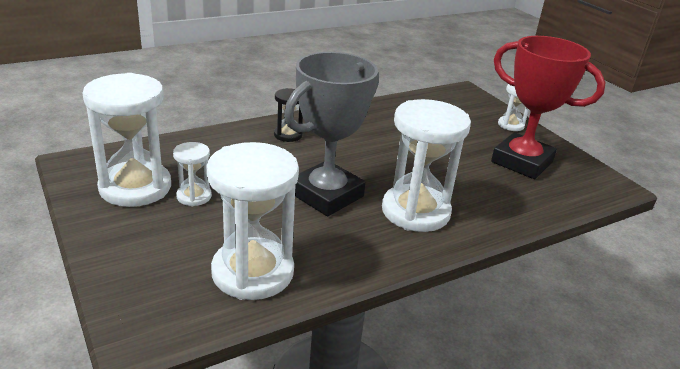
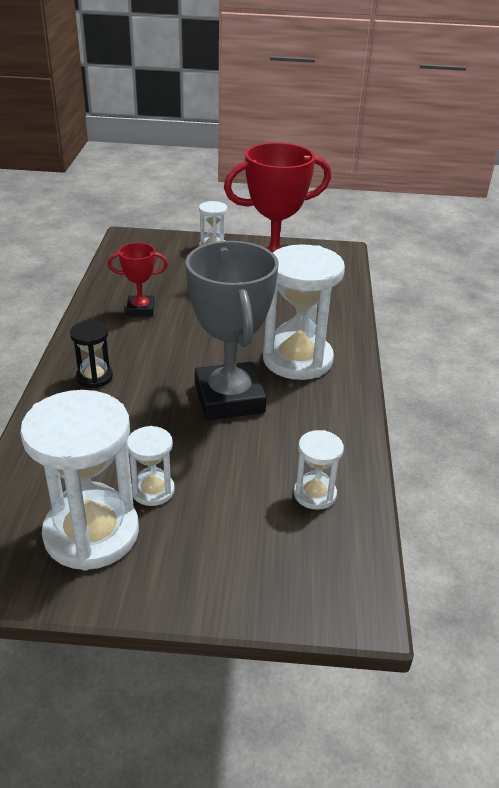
camera: 55 degrees left, 5 degrees up
(252, 272) = (315, 494): white hourglass -> white hourglass, size x0.49
(385, 125) = (140, 309): none -> red trophy

